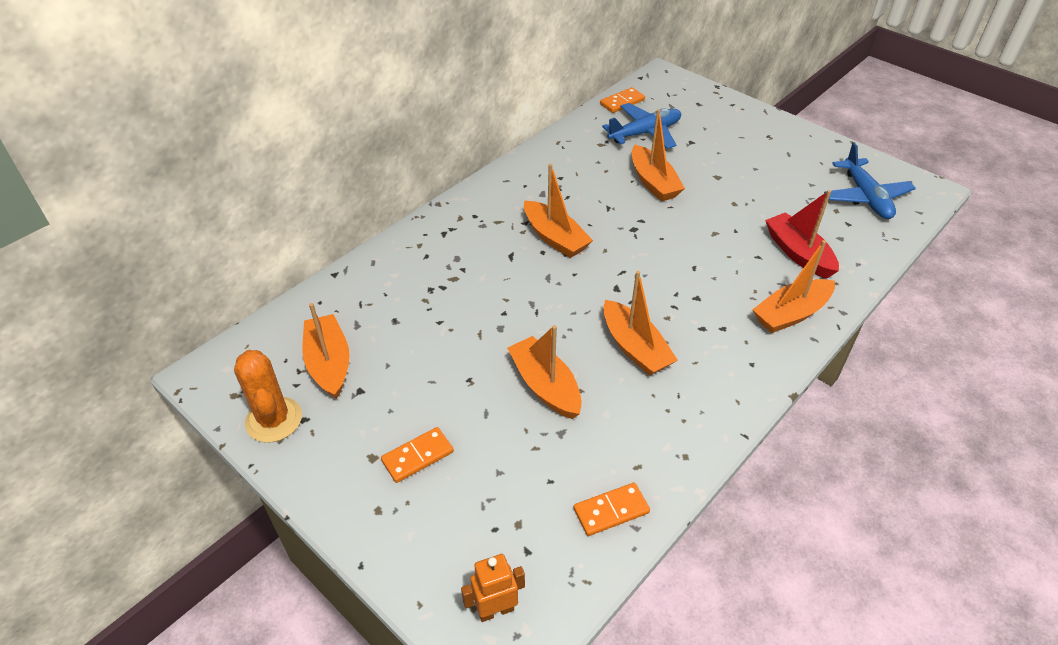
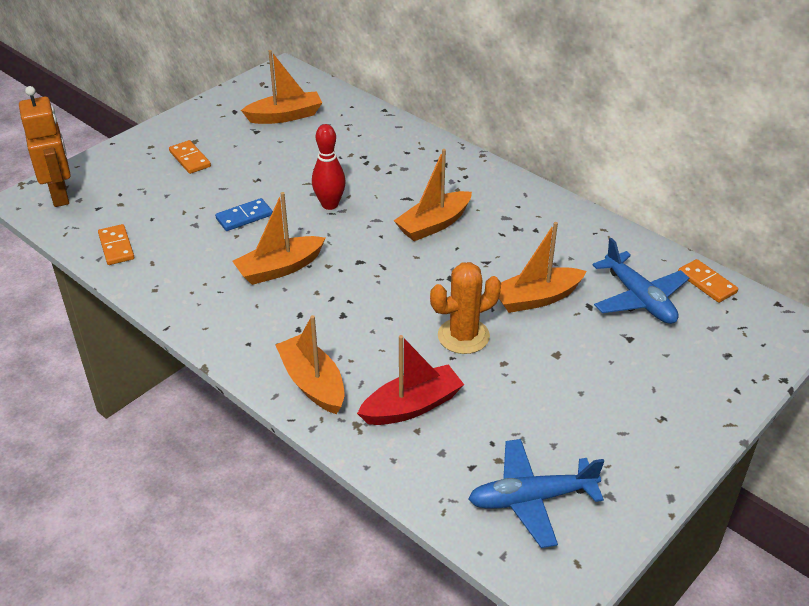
camera: 90 degrees right, 5 degrees down
(274, 420) = (236, 100): orange cactus -> orange cactus (463, 336)
(495, 610) = (60, 195): orange robot -> orange robot, size x1.66
(522, 313) = (330, 204): none -> red bowling pin
(545, 386) = (244, 217): orange boat -> blue domino

